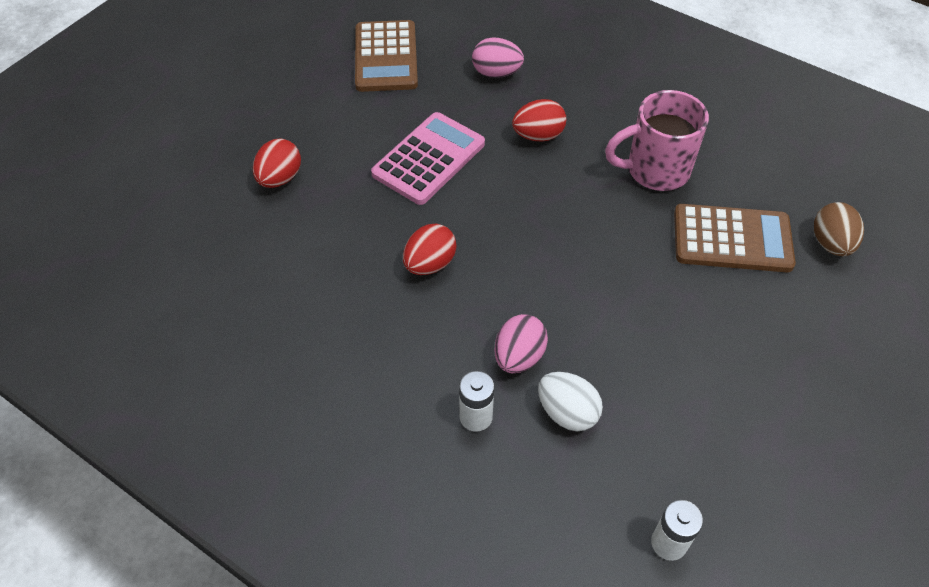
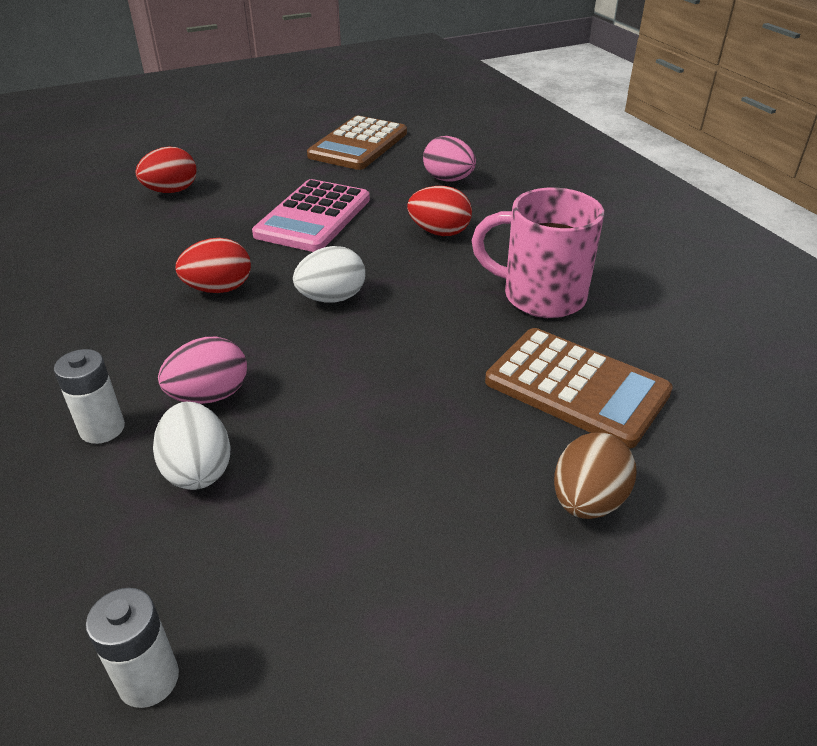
camera: 30 degrees right, 15 degrees down
(429, 159) = (313, 217): pink calculator -> pink calculator turned 135 degrees clockwise
(519, 235) = (332, 298): none -> white egg
(831, 243) = (716, 441): brown egg -> brown egg (587, 501)

